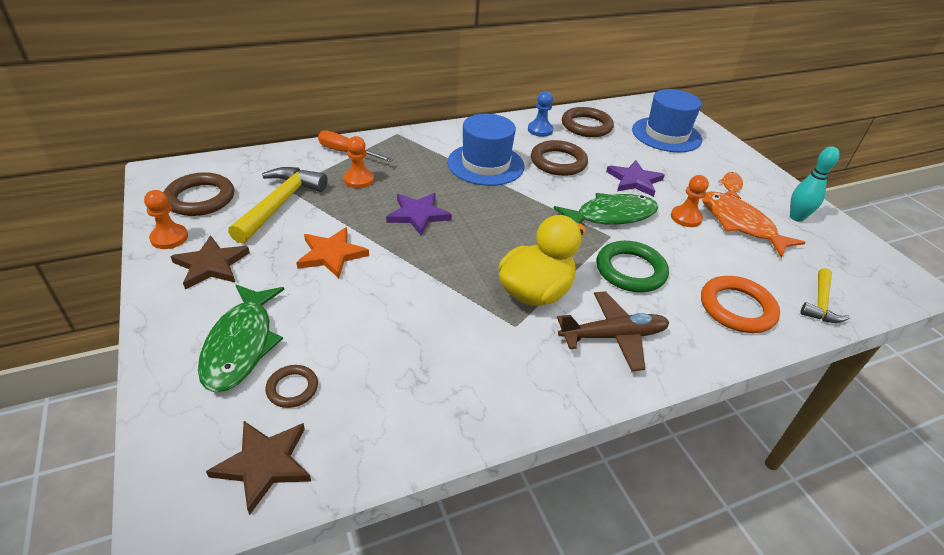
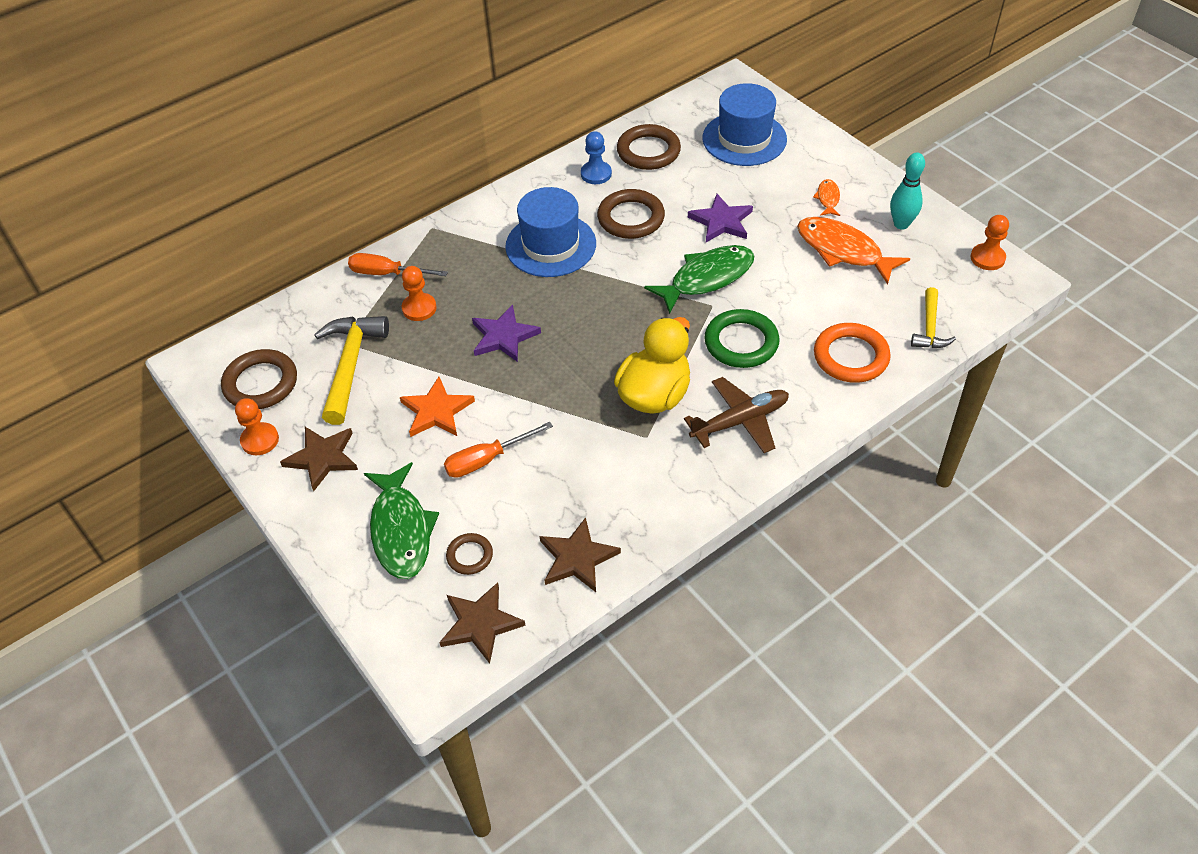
camera: 10 degrees left, 10 degrees up
(355, 305) = (487, 460): none -> orange screwdriver
(400, 423) = (577, 558): none -> brown star
(686, 218) = (785, 258): orange pawn -> orange pawn (987, 258)

